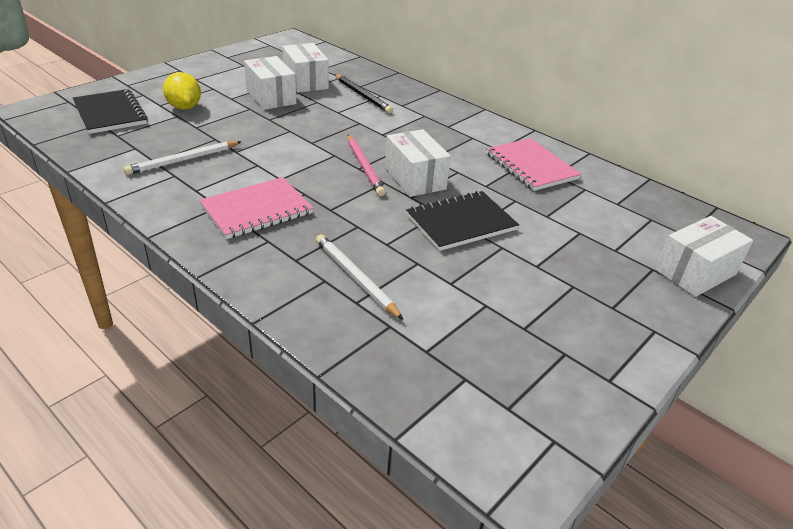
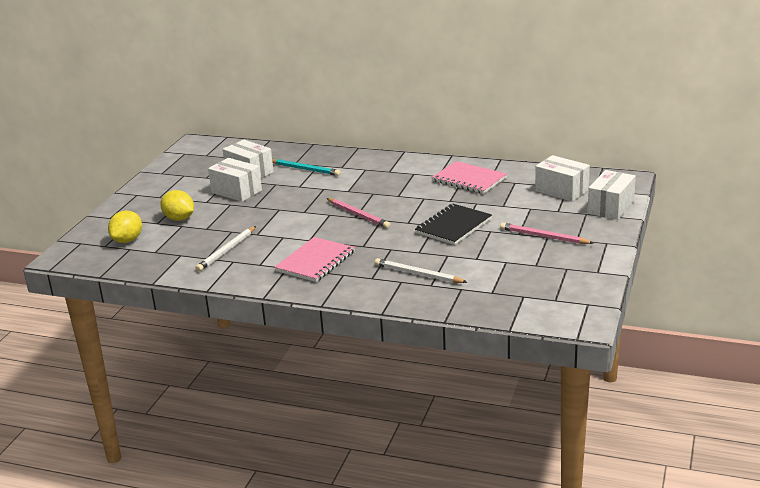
camera: 20 degrees left, 10 degrees down
(110, 113) = (127, 240): black notebook -> yellow lemon
(362, 95) = (305, 169): black pencil -> turquoise pencil
(415, 178) = (399, 211): white box -> white box (561, 191)
(568, 284) = (544, 237): none -> pink pencil

